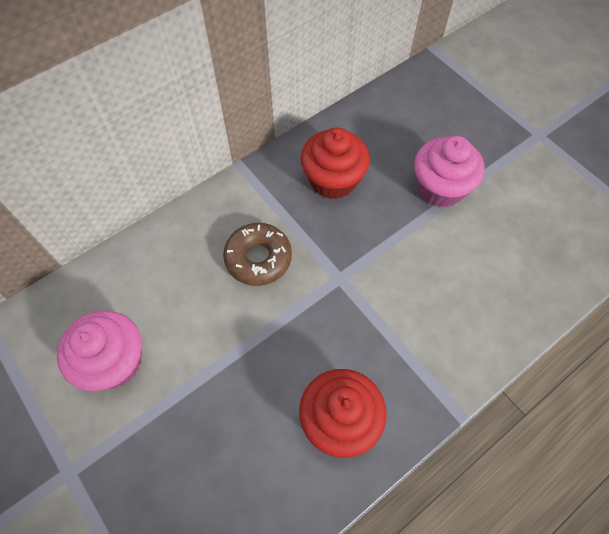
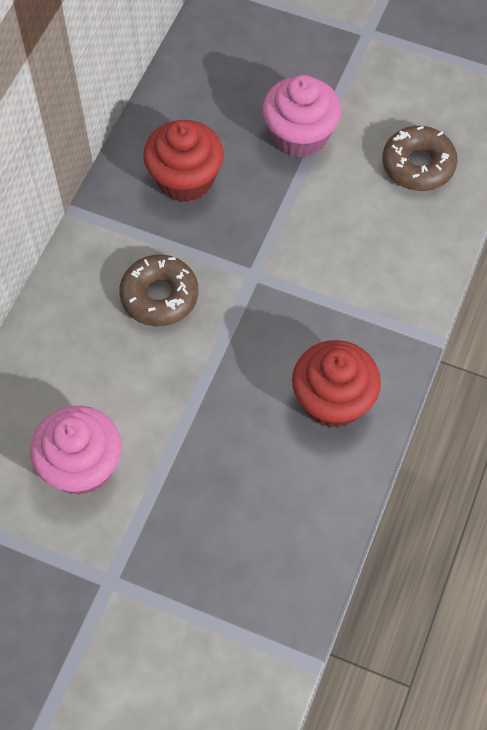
camera: 30 degrees left, 0 degrees up
(525, 256) = (418, 165): none -> brown donut

